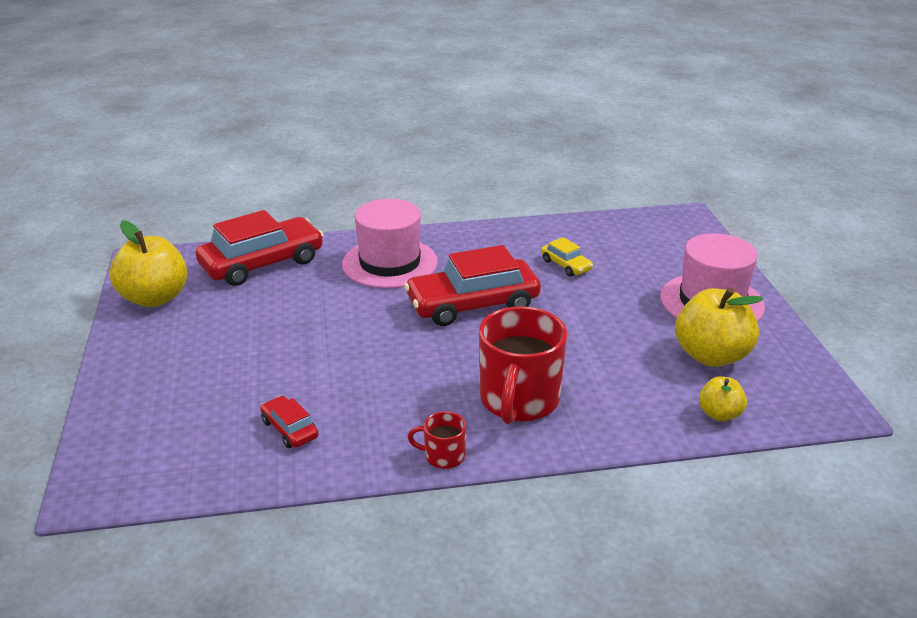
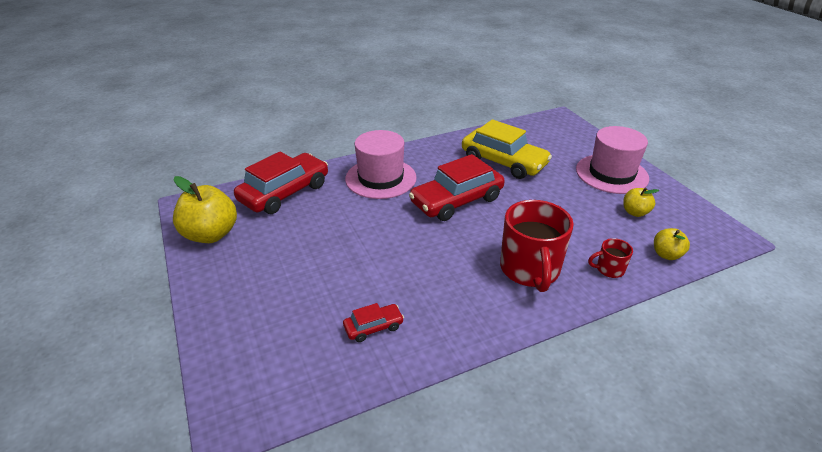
camera: 15 degrees left, 5 degrees up
(289, 429) = (373, 327): red car -> red car turned 120 degrees clockwise
(443, 456) = (501, 326): red mug -> red mug (609, 269)
(566, 265) = (503, 162): yellow car -> yellow car, size x2.15
(711, 356) = (635, 212): yellow apple -> yellow apple, size x0.53

